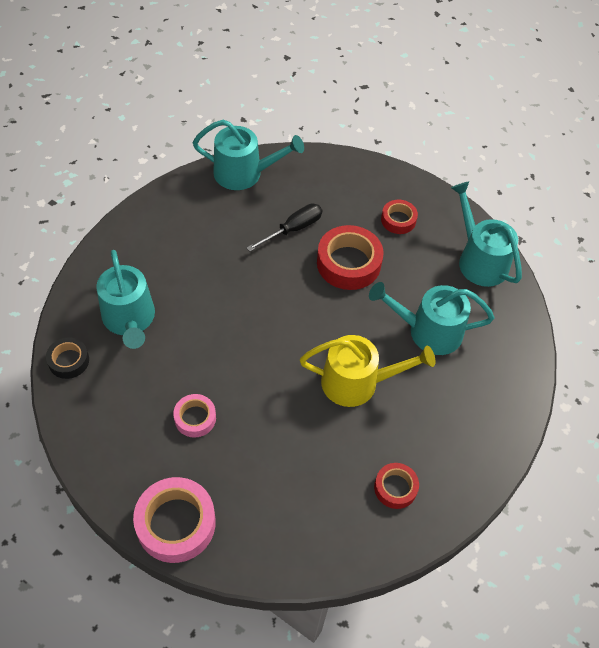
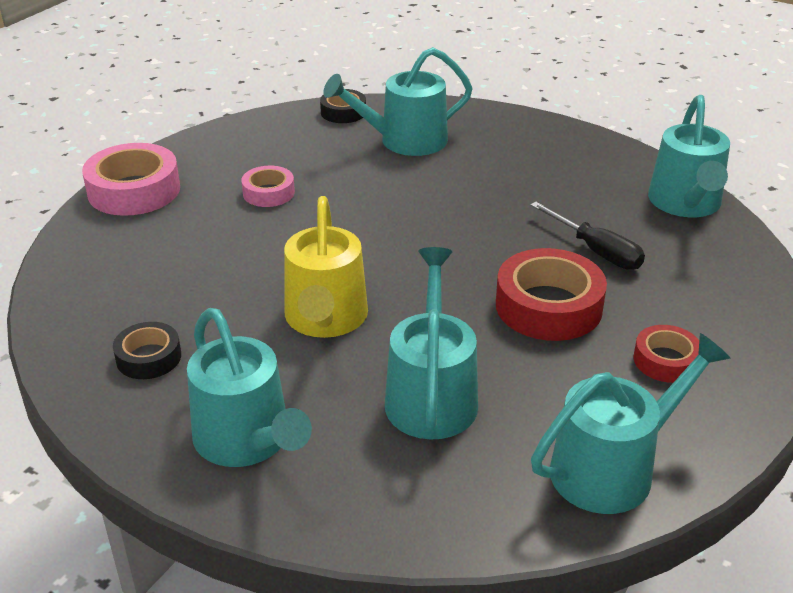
camera: 90 degrees right, 20 degrees down
(395, 488) = (148, 357): red tape -> black tape
(469, 425) = (247, 440): none -> turquoise watering can

